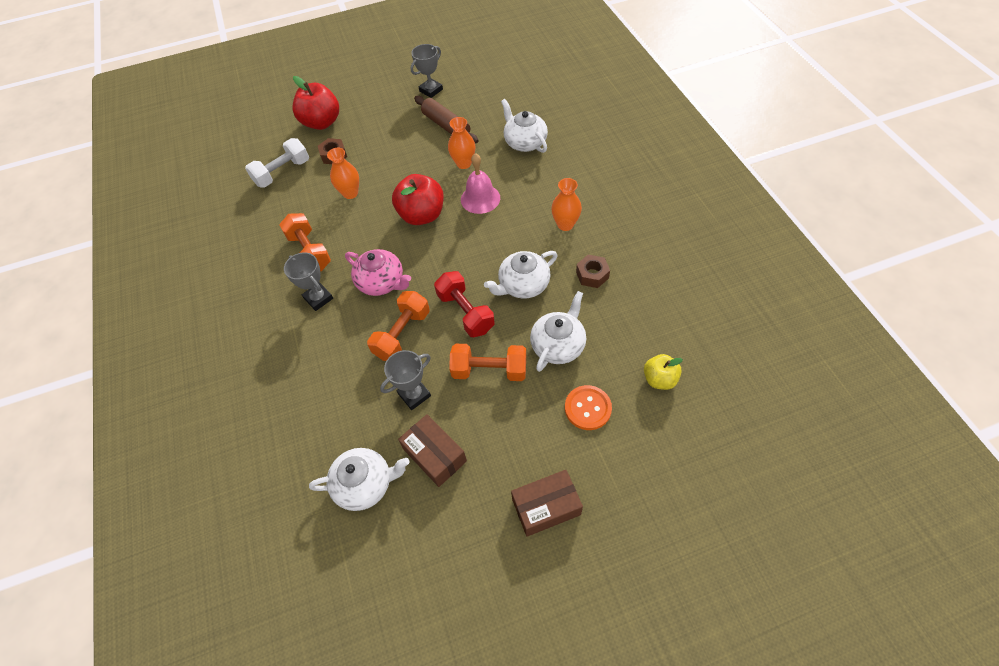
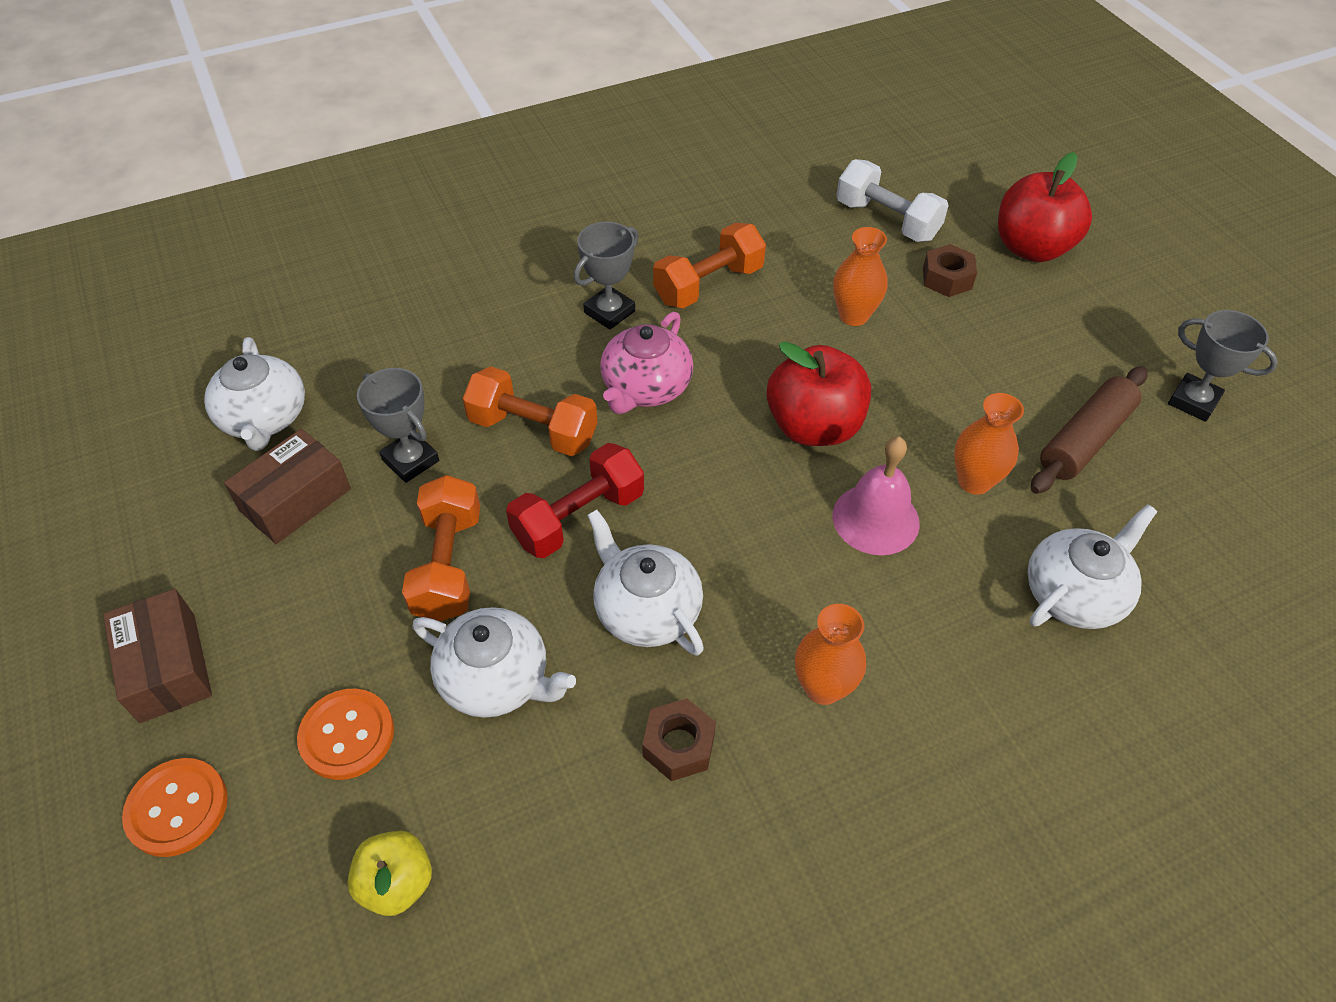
camera: 80 degrees right, 5 degrees down
(628, 484) = (177, 808): none -> orange button

